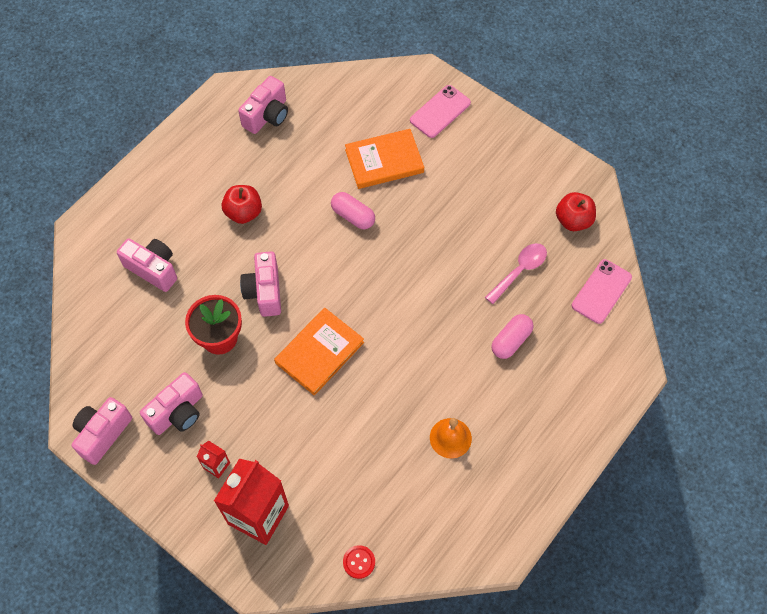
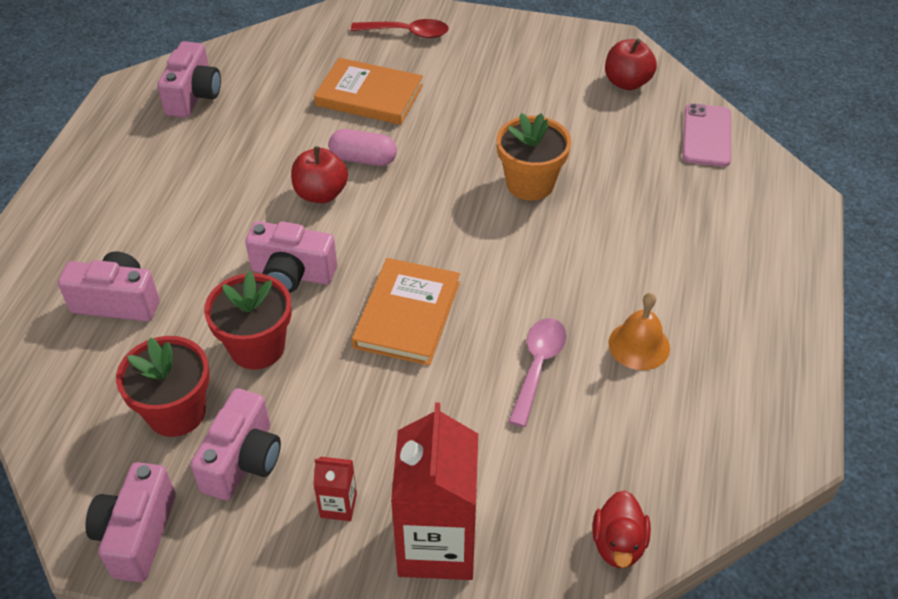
camera: 25 degrees left, 15 degrees down
(155, 363) = (176, 412): none -> red flower pot
(244, 212) = (216, 200): red apple -> red apple (321, 194)
(264, 291) = (292, 274): pink camera -> pink camera turned 45 degrees counterclockwise
(359, 562) = (618, 544): red button -> red duck
(384, 161) = (369, 95): orange book -> orange book turned 60 degrees clockwise
(440, 112) = (407, 33): pink phone -> red spoon
(453, 282) = (530, 183): none -> orange flower pot
(511, 341) = (640, 217): pink capsule -> none
(519, 271) = (601, 147): pink spoon -> pink spoon (538, 366)

